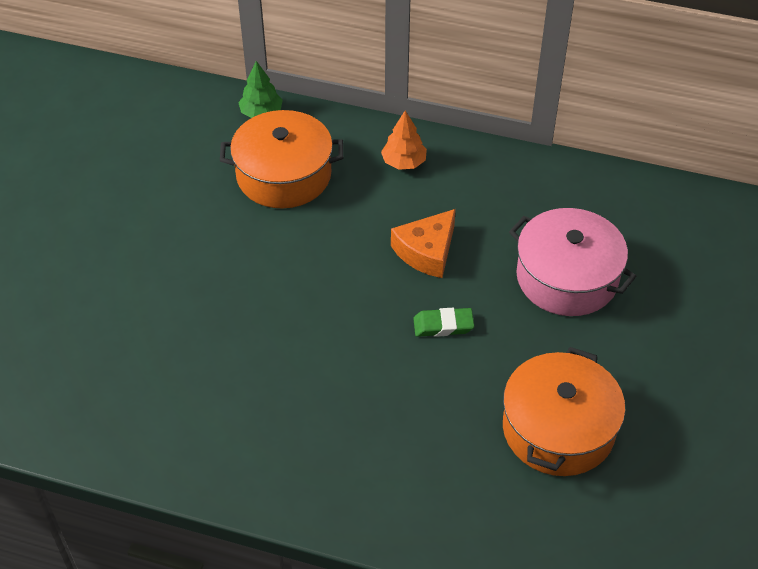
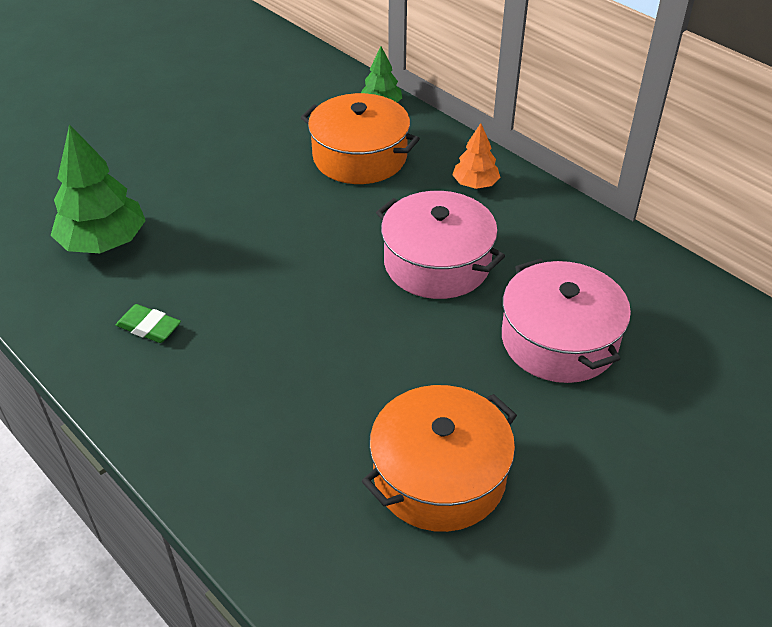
camera: 30 degrees right, 5 degrees down
(119, 360) = (104, 242): none -> green tree
(427, 251) = (437, 263): orange cheese -> pink pot
(443, 325) = (400, 331): green eraser -> green eraser (149, 327)

